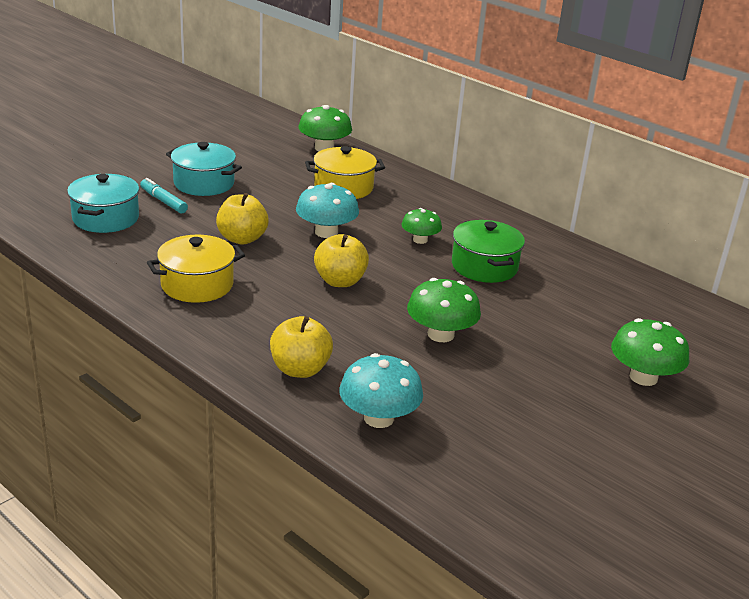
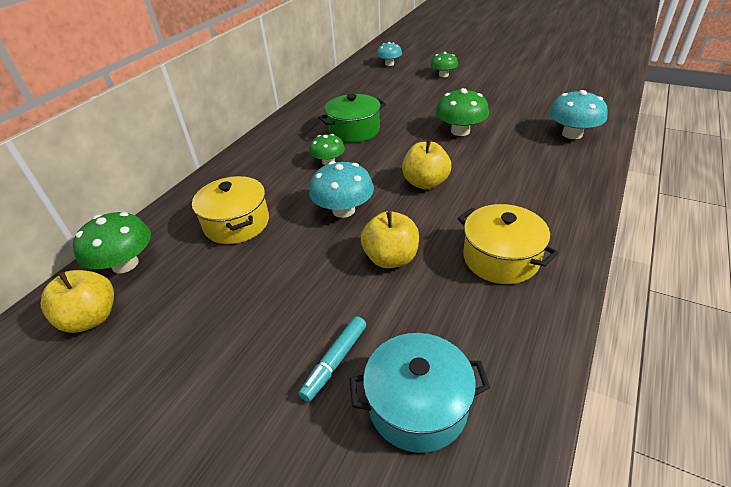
camera: 100 degrees left, 10 degrees up
(204, 183) = (264, 340): turquoise pot -> none
(300, 369) = (559, 171): yellow apple -> yellow apple (91, 318)
(643, 377) = (443, 75): green mushroom -> green mushroom, size x0.64
(710, 340) = (389, 64): none -> turquoise mushroom

